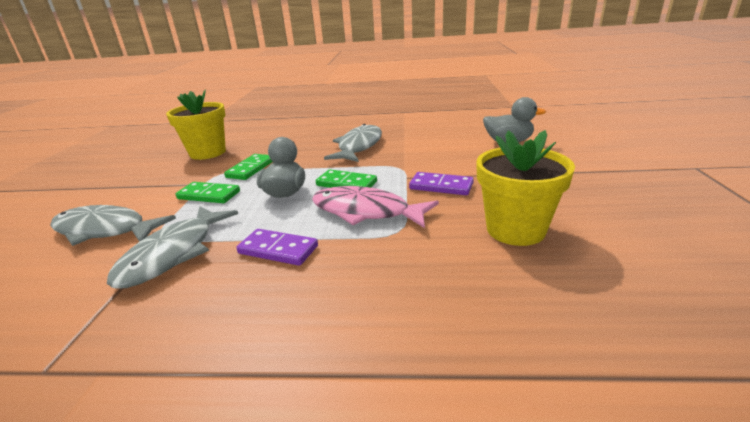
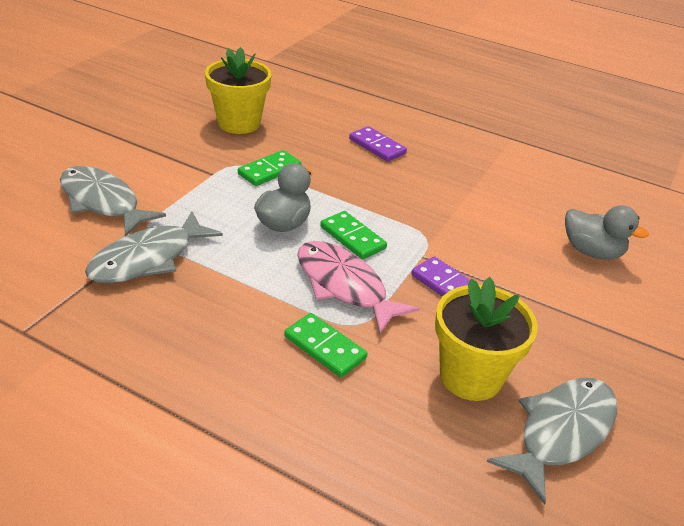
camera: 20 degrees right, 10 degrees up
(209, 195) = (210, 194): green domino -> green domino (325, 347)
(278, 250) = (236, 295): purple domino -> purple domino (377, 146)
(359, 146) = (407, 182): grey fish -> grey fish (561, 432)

